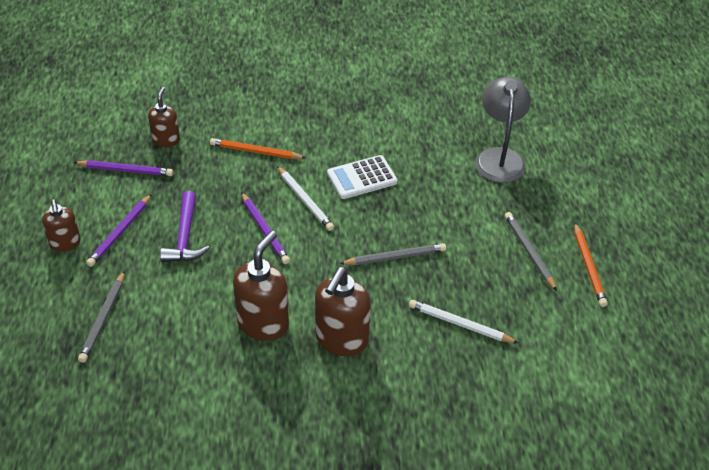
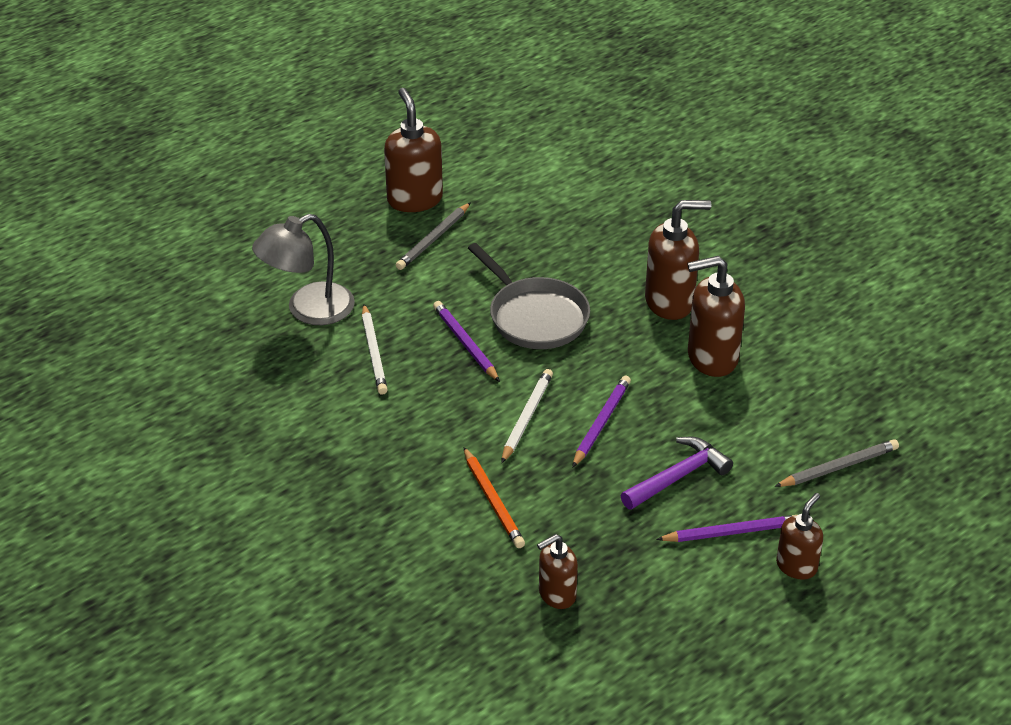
camera: 125 degrees left, 5 degrees down
(126, 170) = (643, 596): purple pencil -> purple pencil (465, 343)
(362, 178) = (446, 393): white calculator -> none
(395, 257) = (534, 316): grey pencil -> grey pan
(460, 324) = (570, 244): white pencil -> white pencil (374, 352)
(588, 266) = (414, 199): orange pencil -> brown soap dispenser

